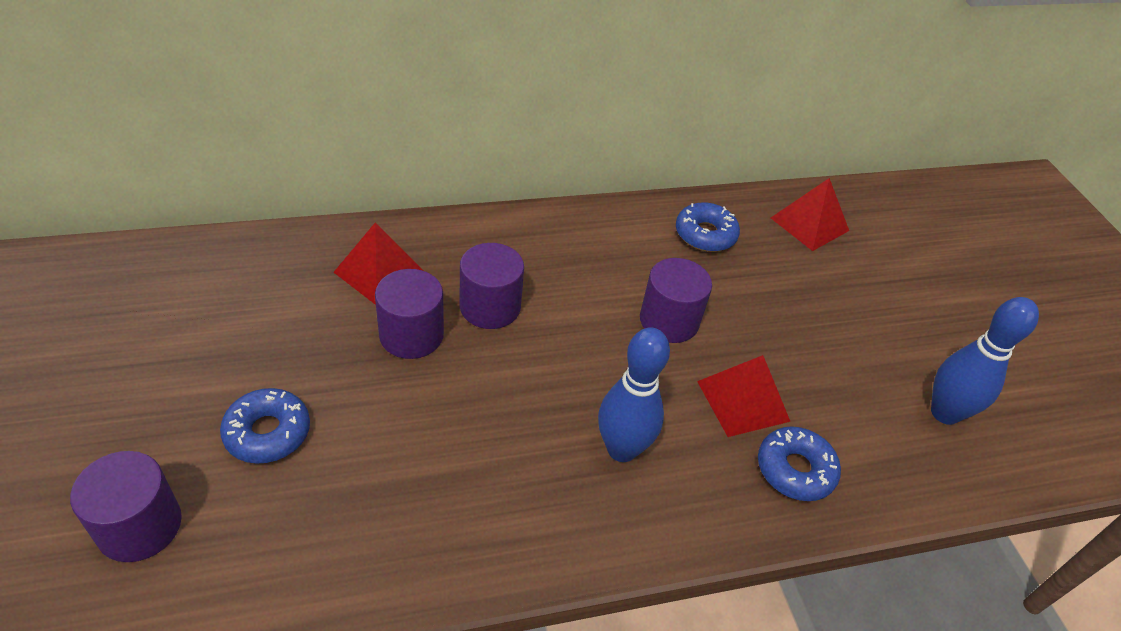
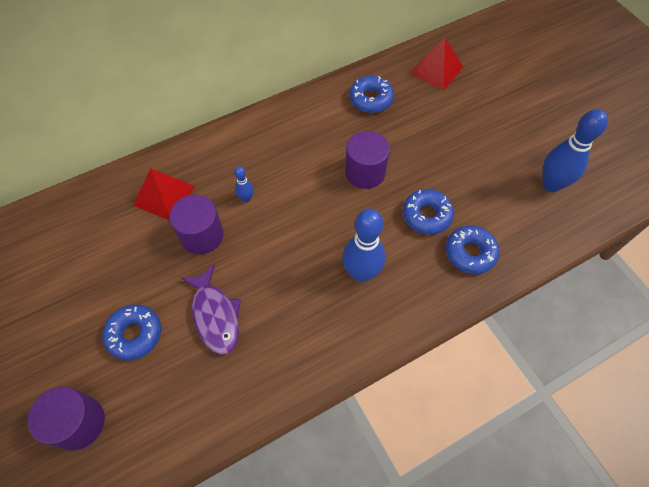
camera: 10 degrees left, 15 degrees up
(390, 442) = (215, 315): none -> purple fish
(490, 307) = (246, 198): purple cylinder -> blue bowling pin
(742, 401) = (426, 215): red pyramid -> blue donut

